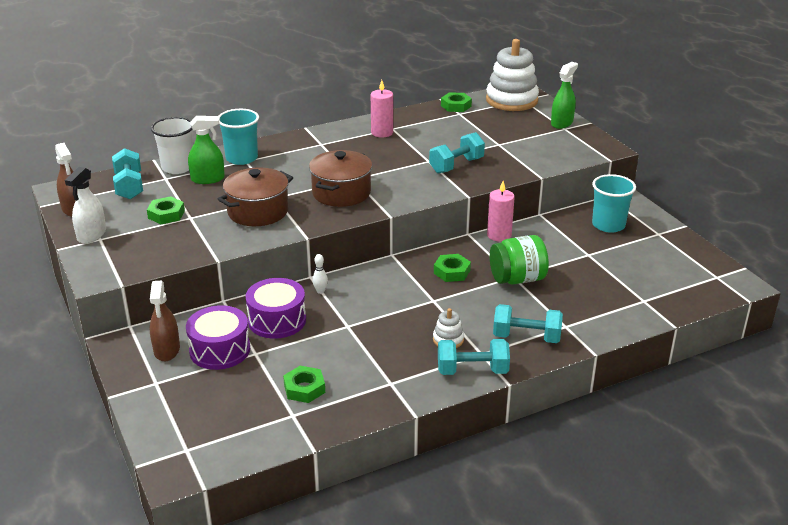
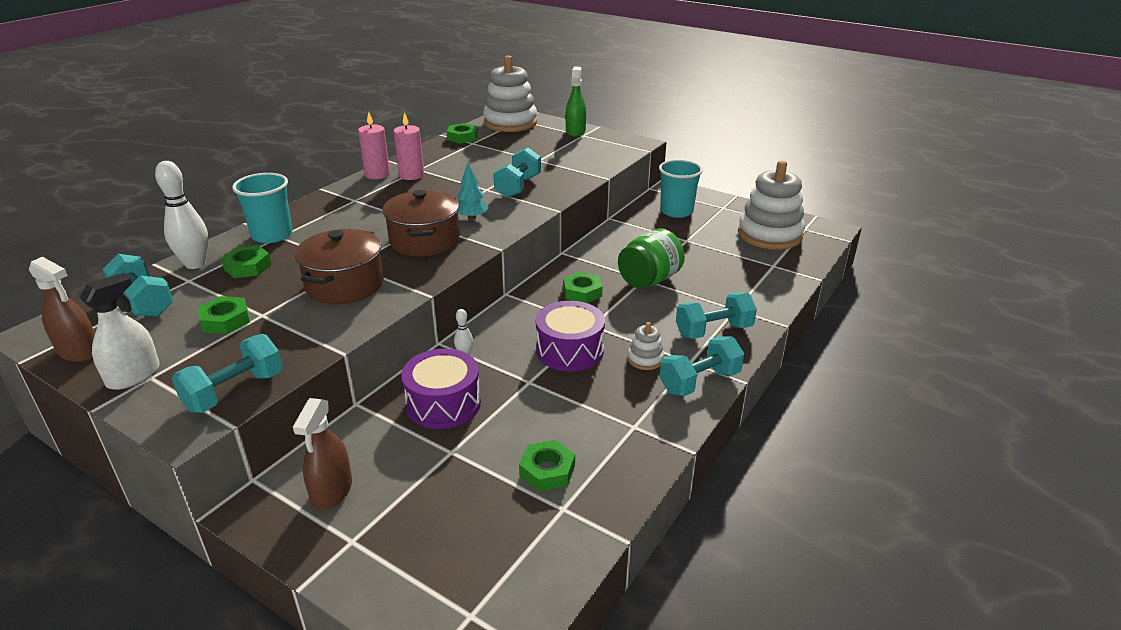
camera: 30 degrees left, 0 degrees up
(92, 235) = (133, 376): white spray bottle -> white spray bottle turned 135 degrees counterclockwise
(137, 264) = (234, 391): none -> turquoise dumbbell
(167, 350) = (332, 491): brown spray bottle -> brown spray bottle turned 45 degrees clockwise
(178, 167) = (195, 264): white cup -> white bowling pin
(208, 179) = (247, 267): green spray bottle -> green nut
(220, 350) = (403, 464): purple drum -> purple drum (570, 350)
(393, 183) = (471, 218): none -> turquoise tree
(499, 235) = (592, 246): pink candle -> pink candle (377, 174)
(674, 272) = (769, 235): none -> white stacking toy

